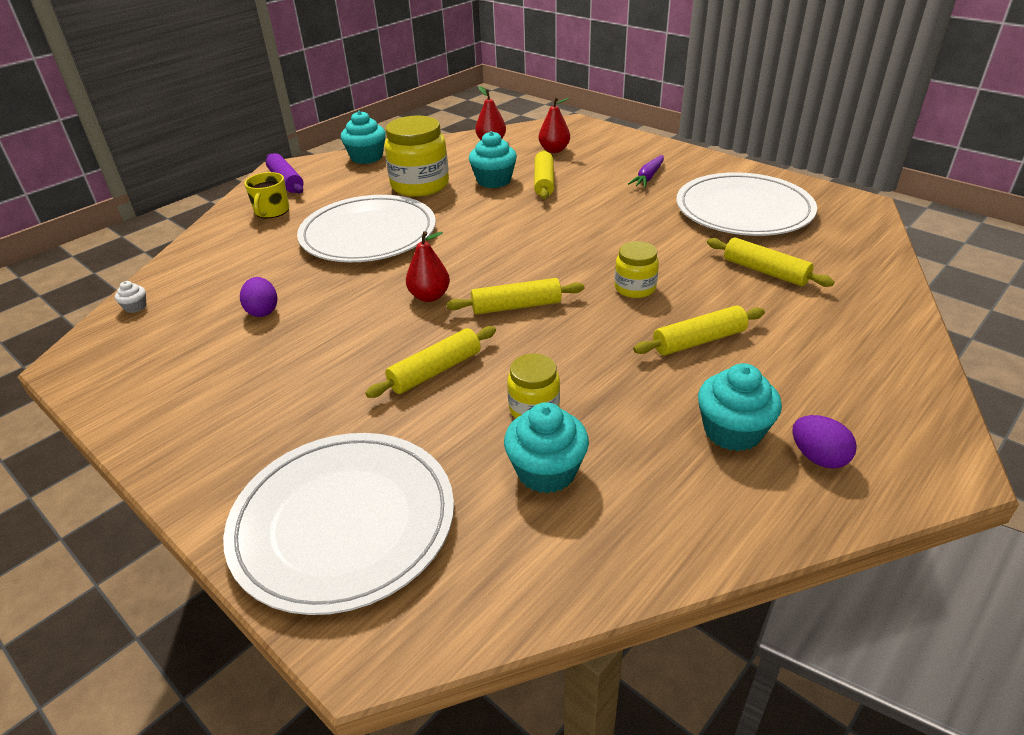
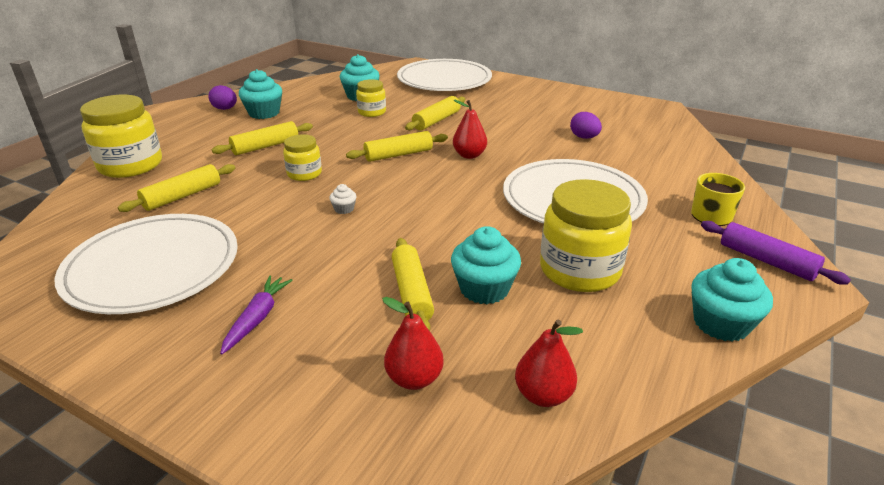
camera: 165 degrees right, 5 degrees down
(135, 307) = (679, 132): white cupcake -> white cupcake (344, 209)
(765, 271) = (182, 196): yellow rolling pin -> yellow rolling pin turned 75 degrees counterclockwise
(871, 323) = (131, 165): none -> yellow jar

